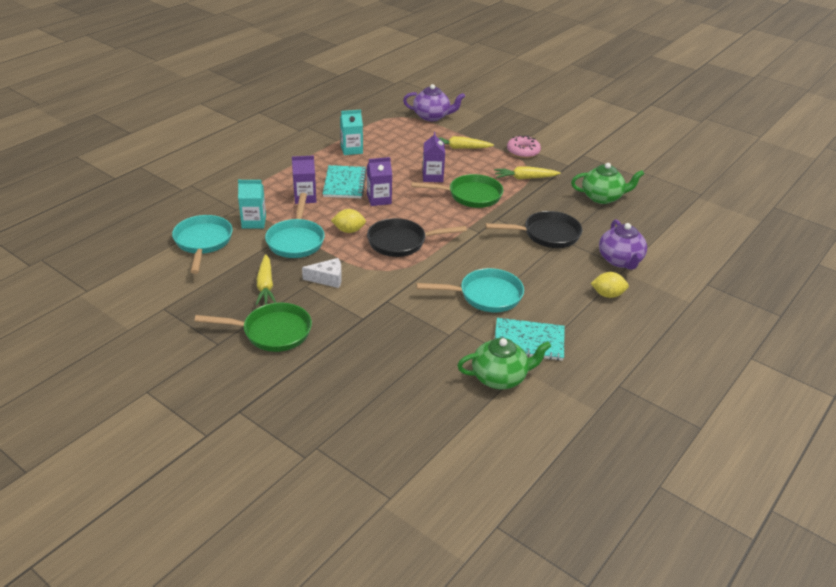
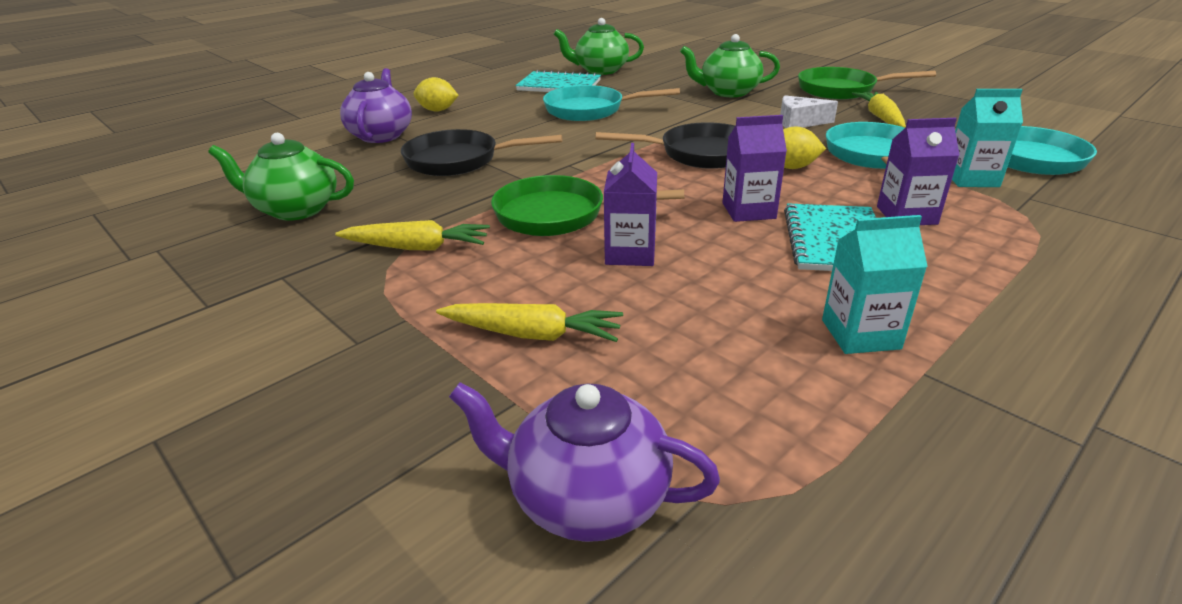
camera: 170 degrees left, 5 degrees down
(373, 327) = (728, 92): none -> green teapot
(523, 152) = (359, 318): pink donut -> none

